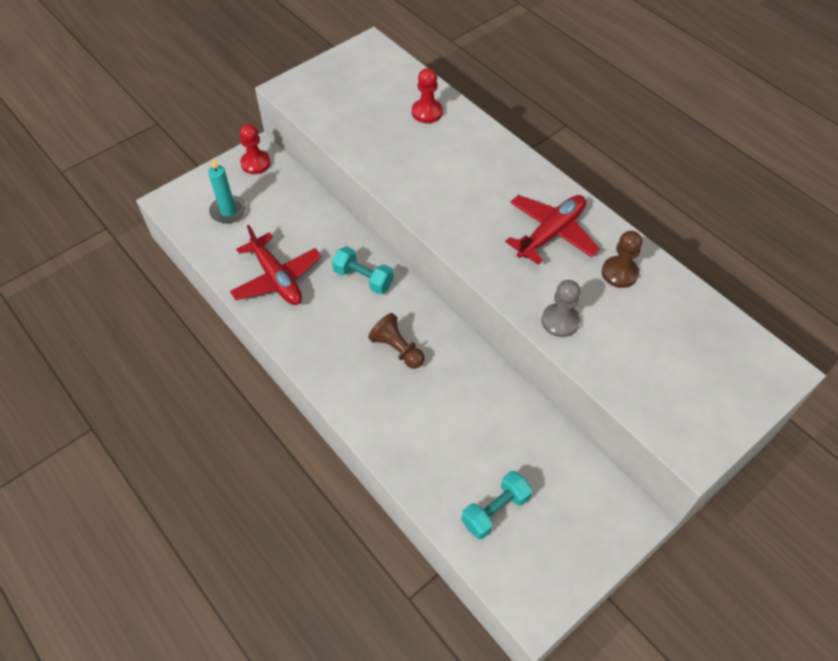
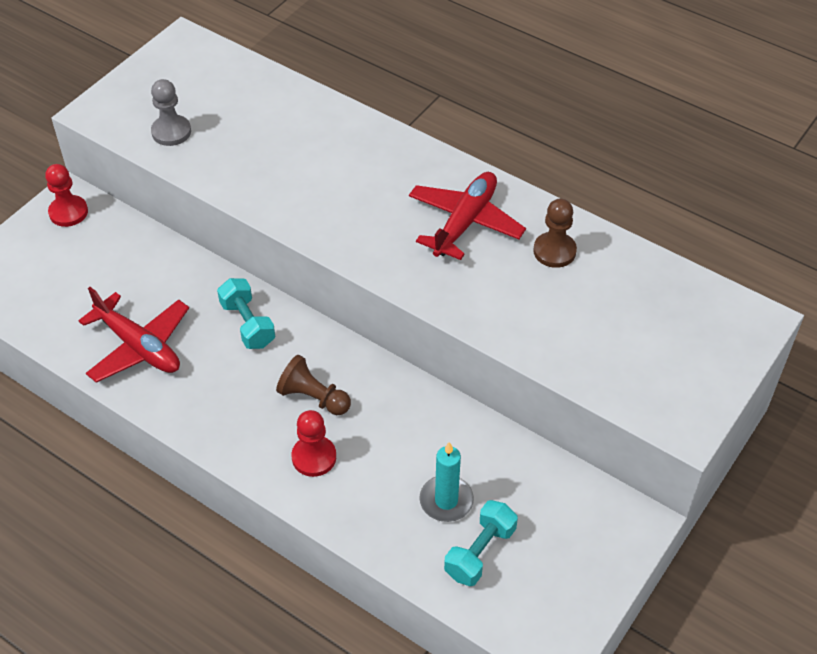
camera: 15 degrees left, 5 degrees down
(228, 211) = (51, 278): turquoise candle -> turquoise candle (446, 500)
(363, 278) = (248, 324): turquoise dumbbell -> turquoise dumbbell turned 45 degrees clockwise
(427, 112) = (278, 109): red pawn -> red pawn (314, 457)
(560, 321) = (502, 318): grey pawn -> grey pawn (171, 132)

